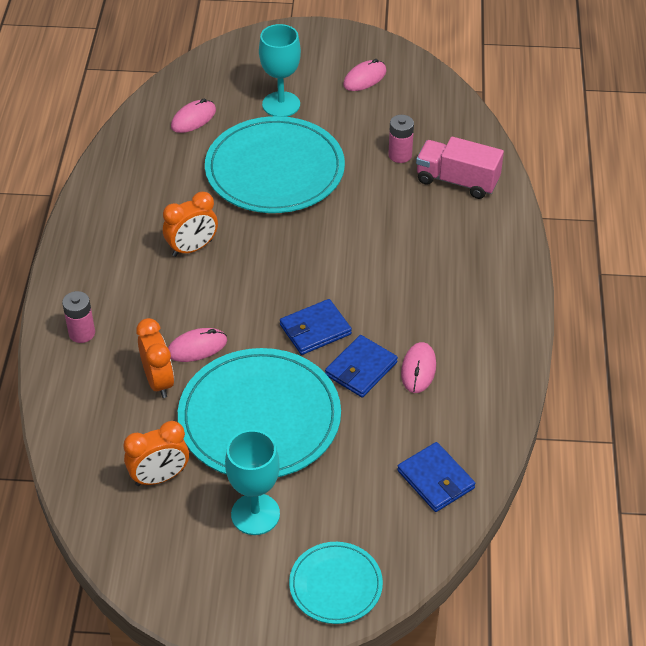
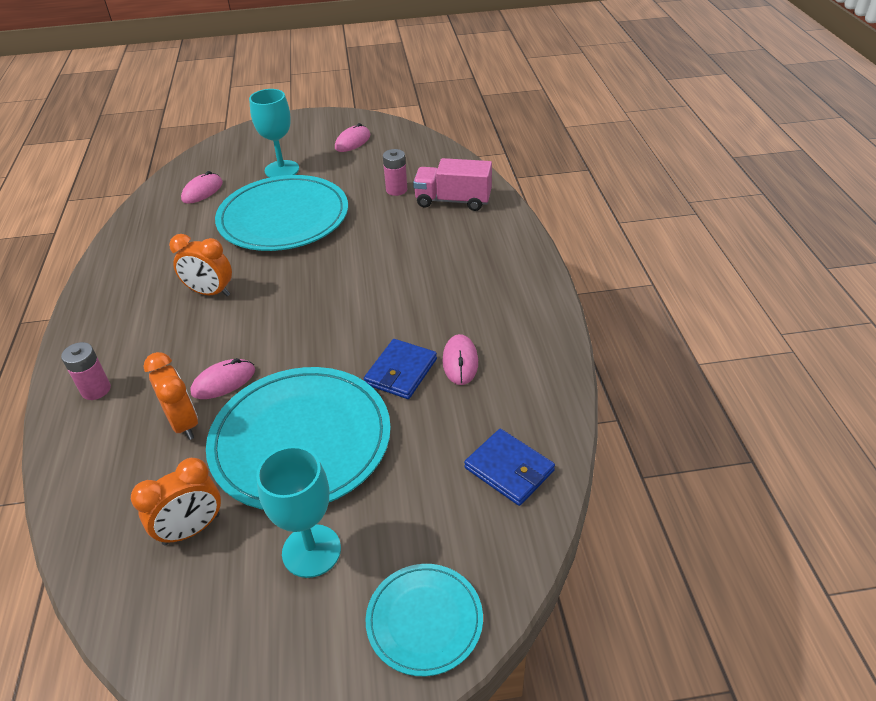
camera: 10 degrees left, 5 degrees down
(192, 248) = (210, 292): orange clock -> orange clock turned 60 degrees clockwise
(315, 329) = (346, 343): blue wallet -> none

